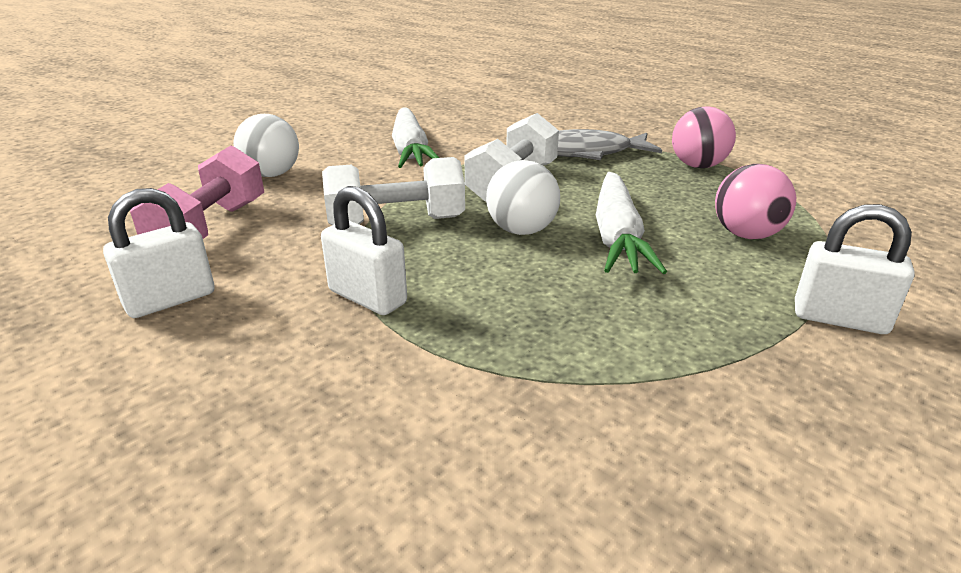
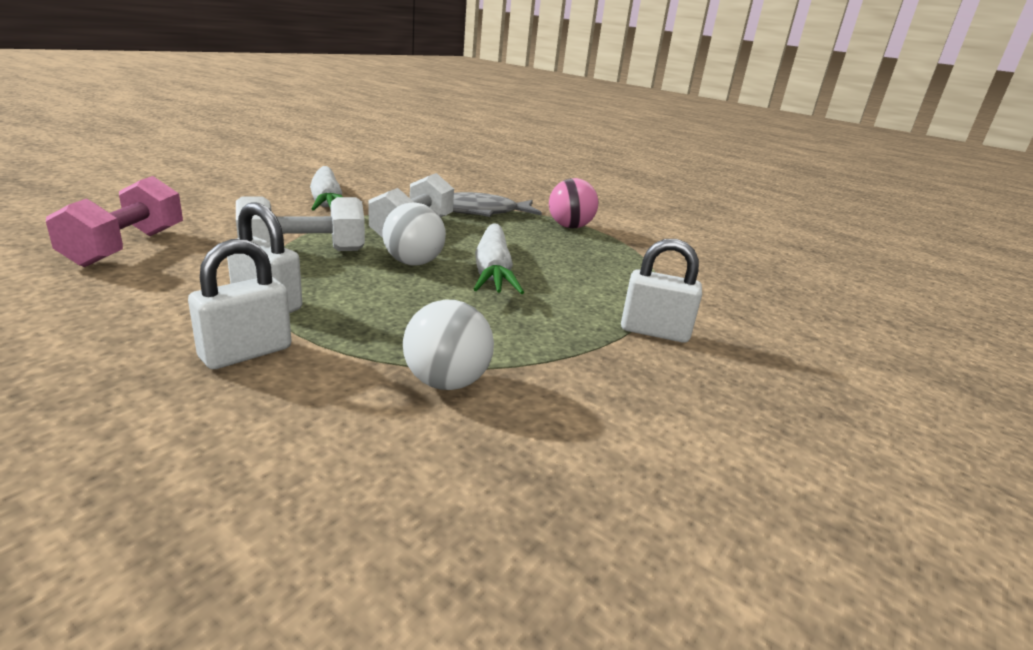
camera: 10 degrees left, 5 degrees down
(170, 300) = (78, 298): white padlock -> white padlock (246, 353)
(272, 174) = (193, 210): white ball -> white ball (446, 382)
(746, 235) = (597, 275): pink ball -> none

